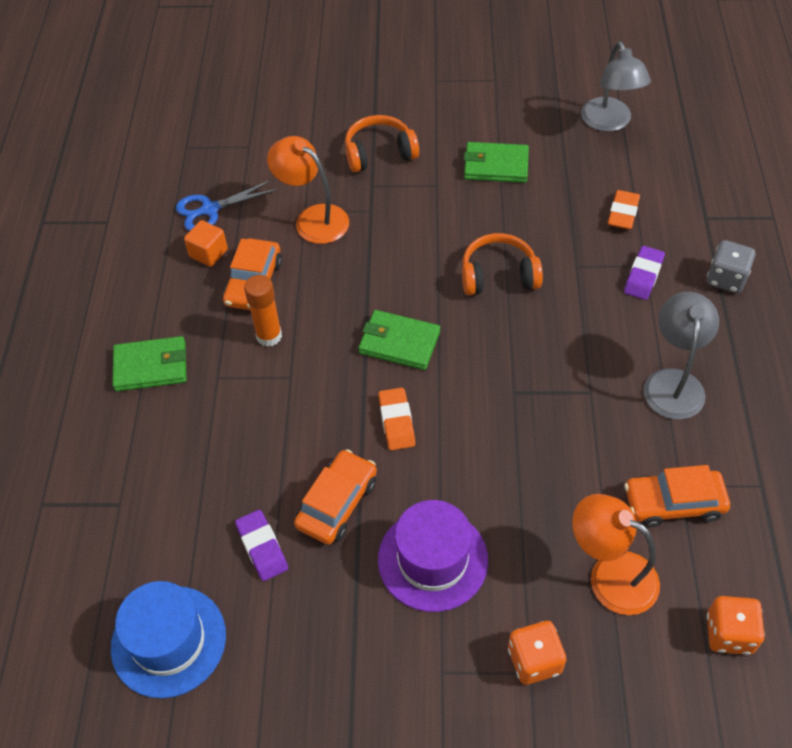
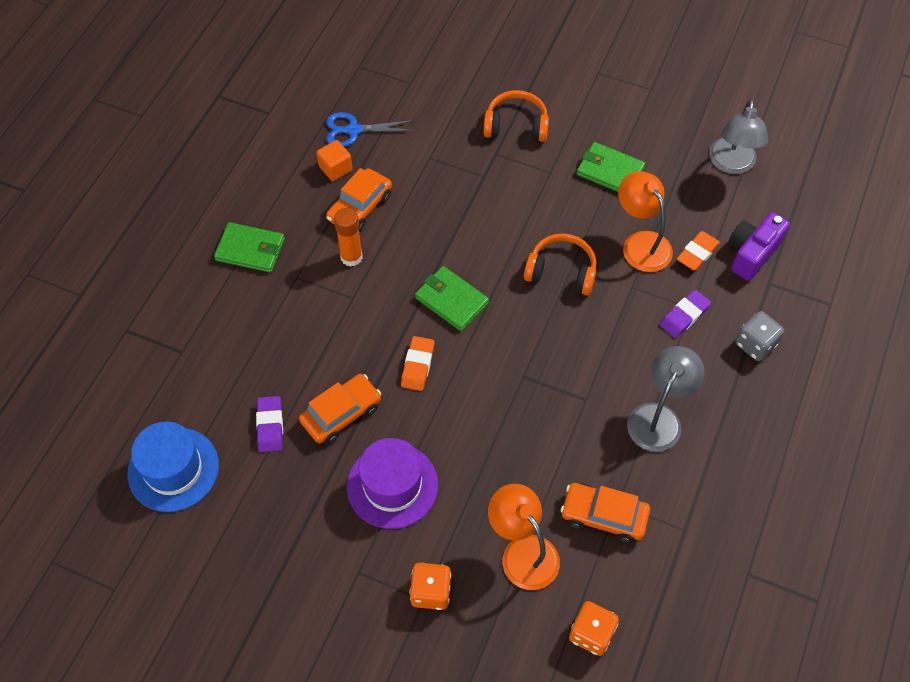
camera: 20 degrees right, 5 degrees up
(313, 218) = (433, 167): orange lamp -> orange lamp (641, 243)
(674, 196) = (751, 253): none -> purple camera

